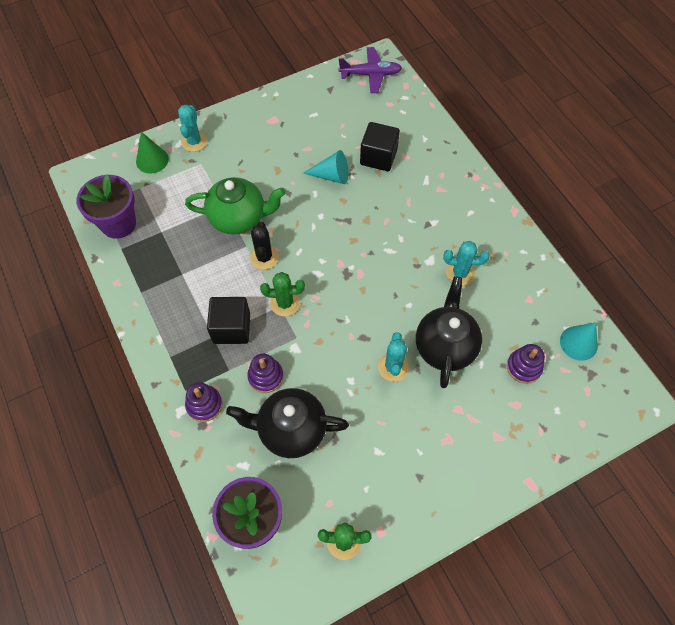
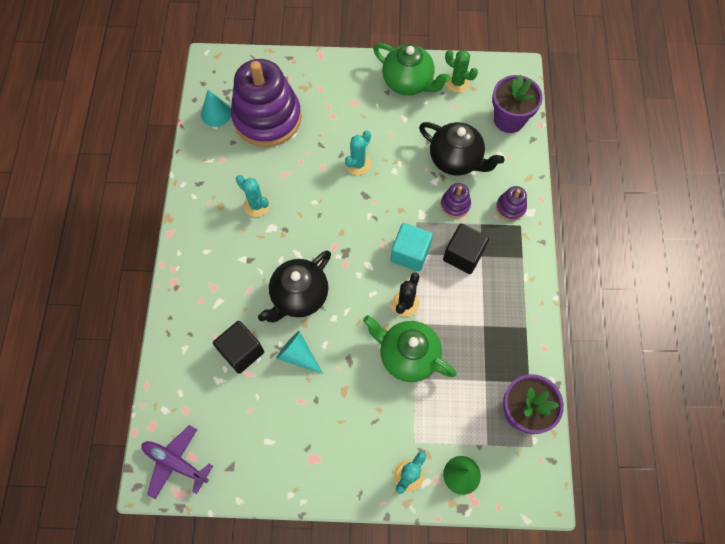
camera: 150 degrees left, 5 degrees up
(285, 303) = (410, 253): green cactus -> turquoise cube
(403, 505) = (408, 82): none -> green teapot
(445, 346) = (310, 159): black teapot -> black teapot (299, 296)
(523, 367) = (267, 118): purple stacking toy -> purple stacking toy, size x2.42

